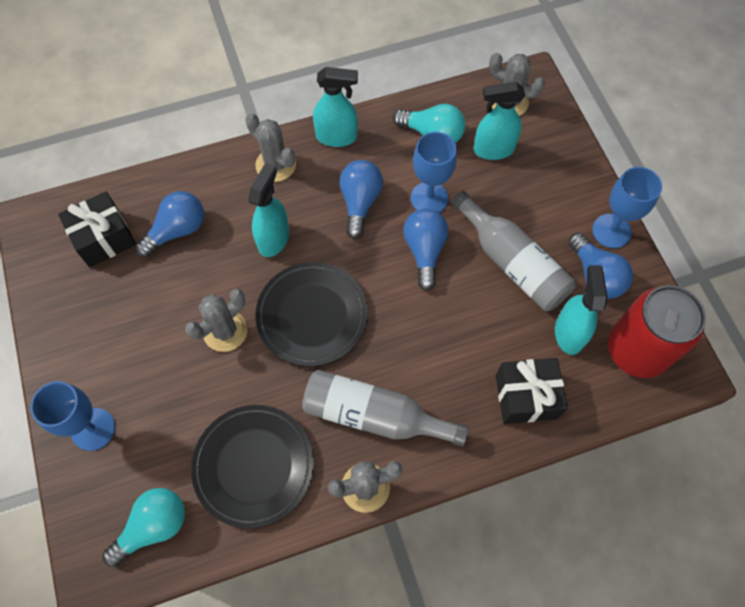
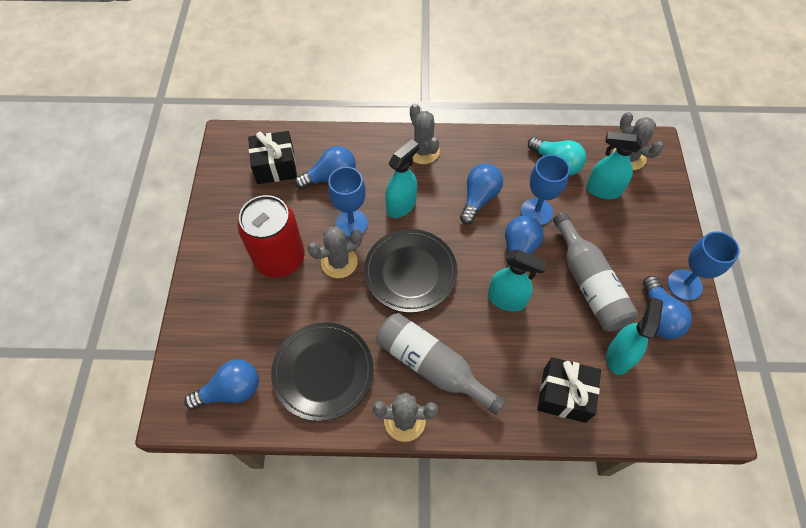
camera: 20 degrees right, 5 degrees down
(93, 429) = (215, 302): blue goblet -> blue goblet (351, 223)
(153, 526) = (231, 390): turquoise light bulb -> blue light bulb
(337, 137) = (478, 144): turquoise spray bottle -> turquoise spray bottle (507, 299)
(637, 350) = (675, 390): red can -> red can (279, 258)

